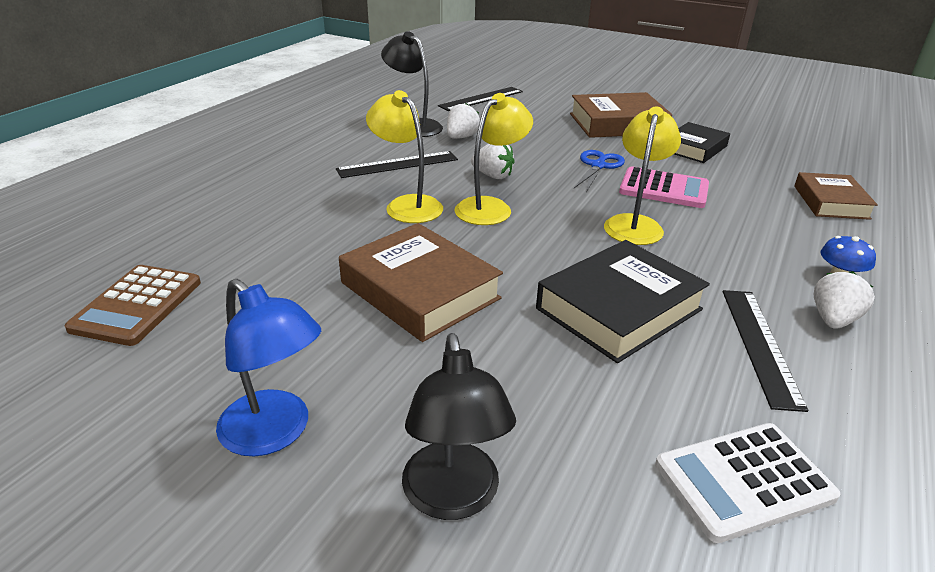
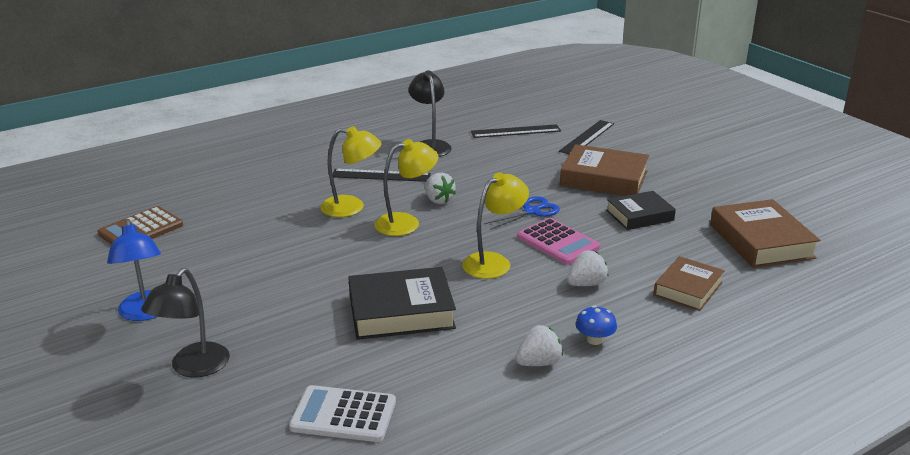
camera: 30 degrees right, 5 degrees down
(407, 205) = (352, 207): yellow lamp -> yellow lamp turned 105 degrees clockwise
(419, 291) = (294, 265): brown book -> brown book (761, 241)
(461, 137) = (454, 163): white strawberry -> white strawberry (586, 284)
(760, 345) = (461, 359): black ruler -> black ruler (587, 137)

